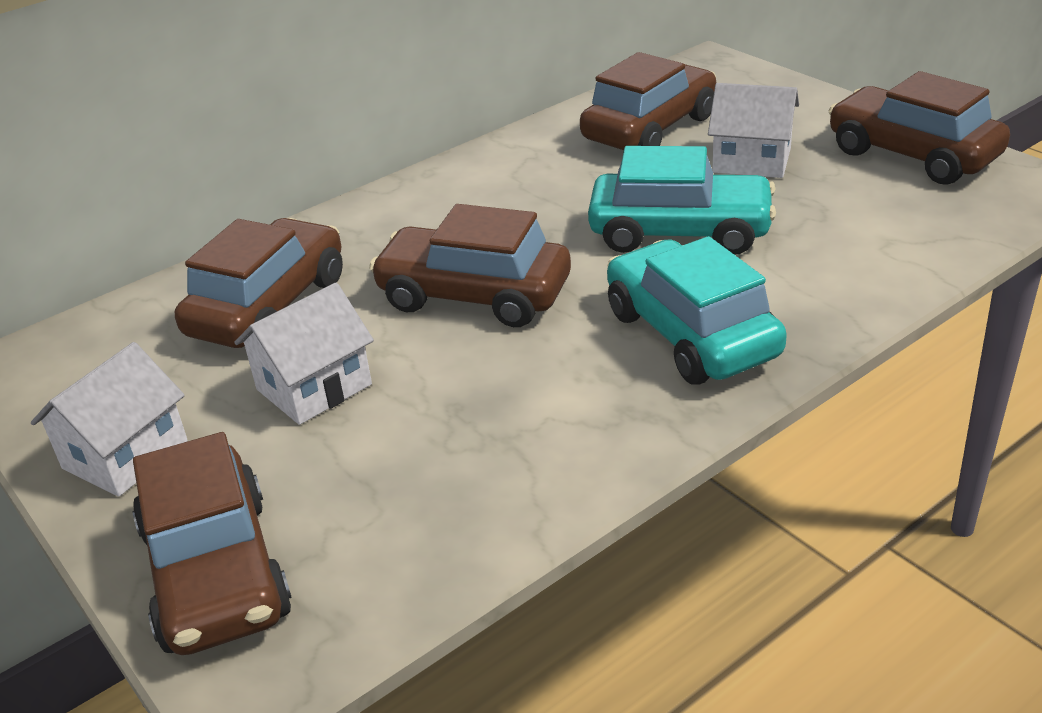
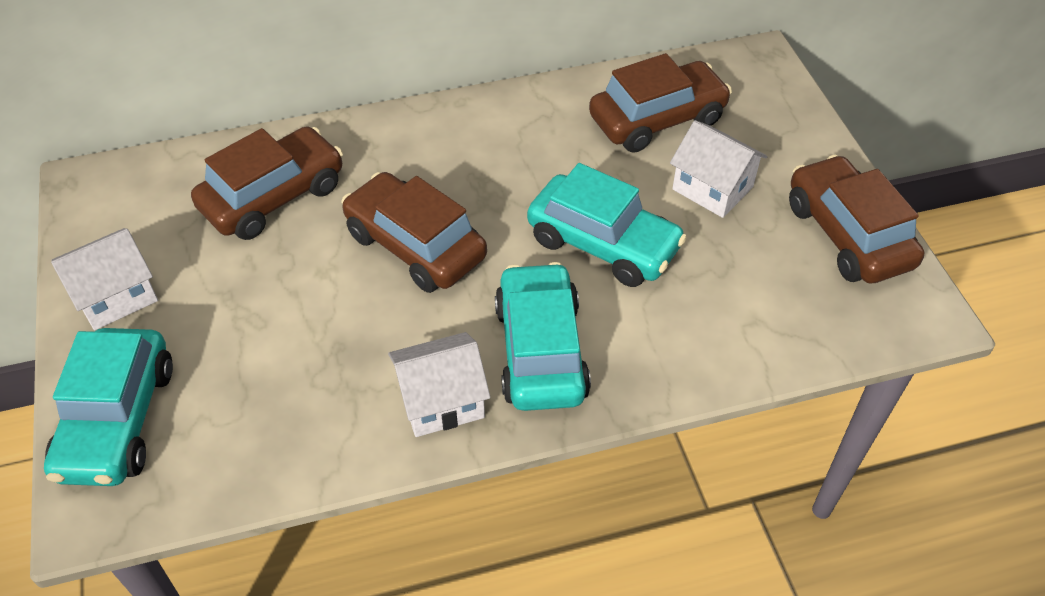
camera: 20 degrees right, 15 degrees up
(216, 572) = (118, 420): brown car -> turquoise car
(314, 387) = (260, 287): white house -> white house (441, 401)

